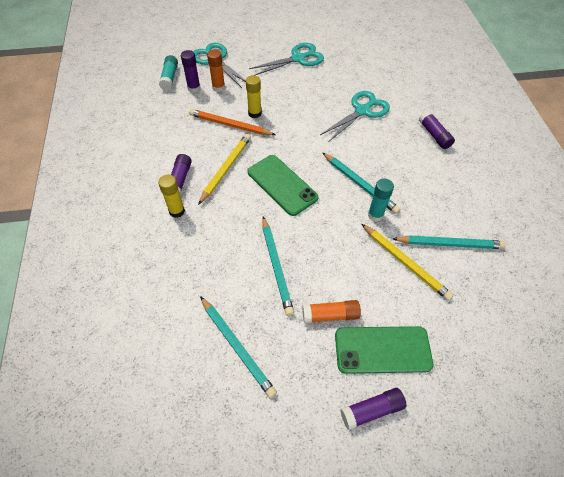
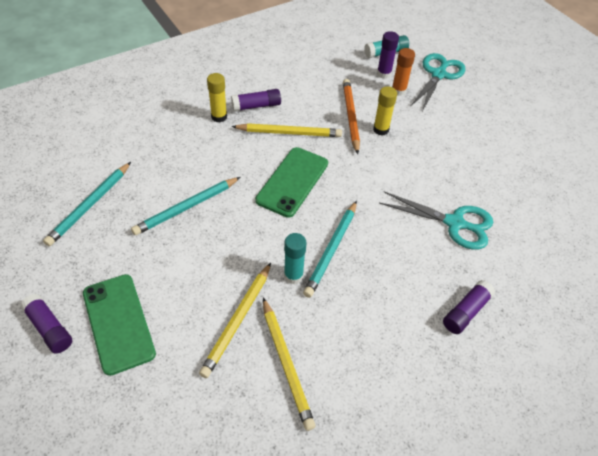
camera: 65 degrees right, 5 degrees down
(298, 59) = (499, 139): turquoise scissors -> none
(330, 315) = (145, 267): orange glue stick -> none
(450, 244) = (286, 364): turquoise pencil -> yellow pencil

